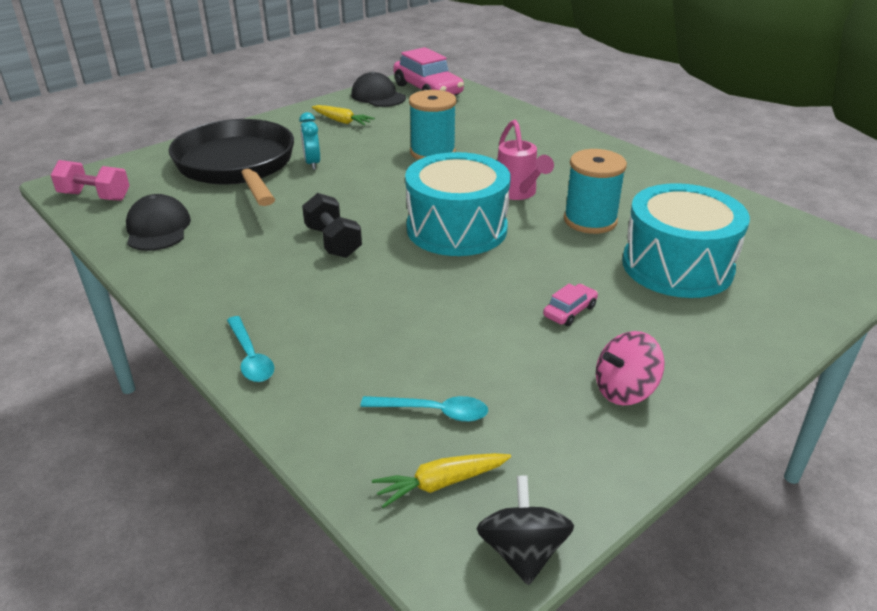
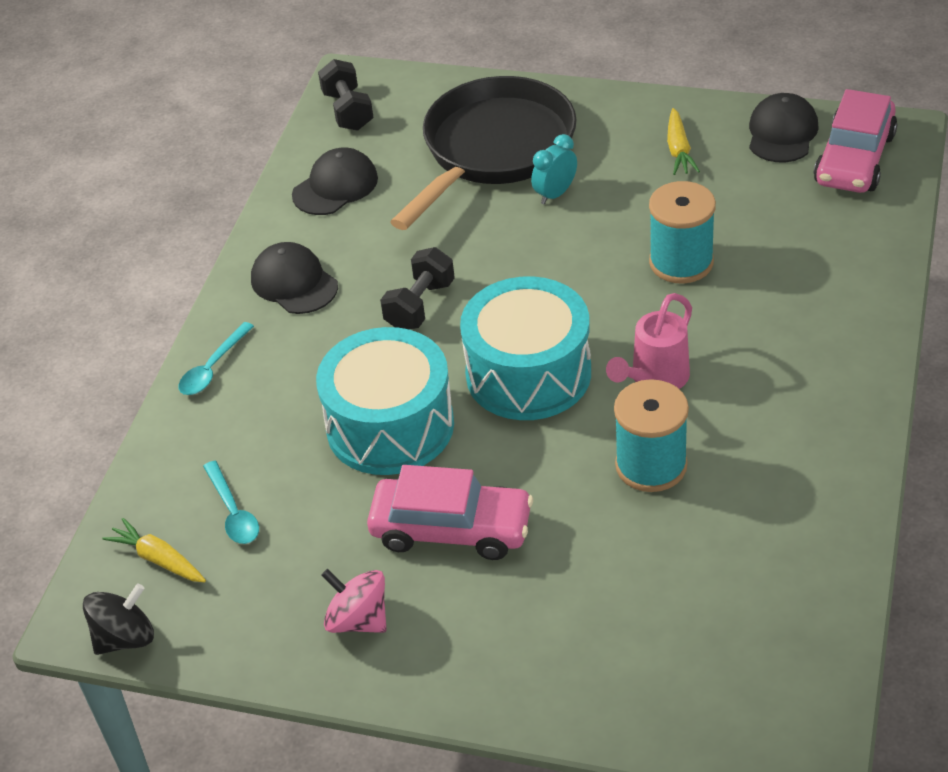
camera: 60 degrees right, 10 degrees up
(95, 196) = (348, 111): pink dumbbell -> black dumbbell
(223, 282) = (294, 283): none -> black cap
(569, 311) = (451, 529): pink car -> pink car, size x2.19
(677, 266) = (617, 576): turquoise drum -> turquoise drum (390, 426)

